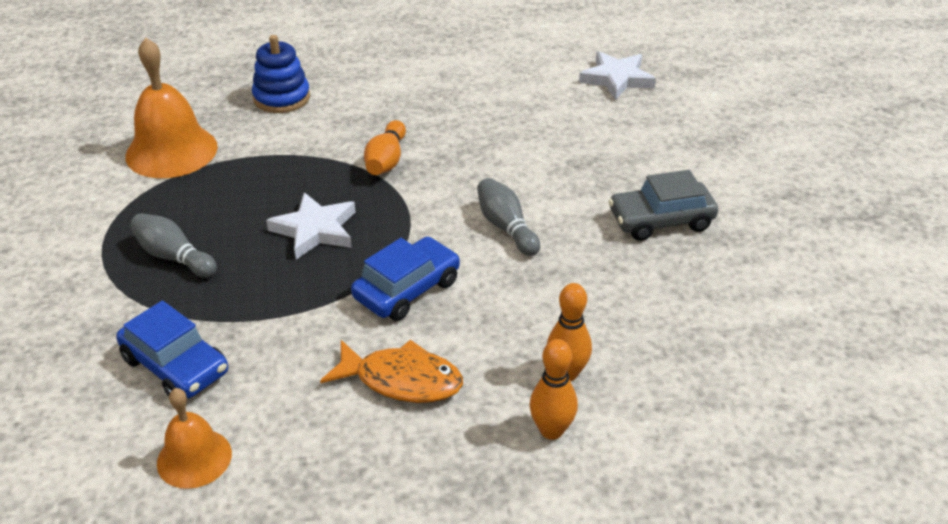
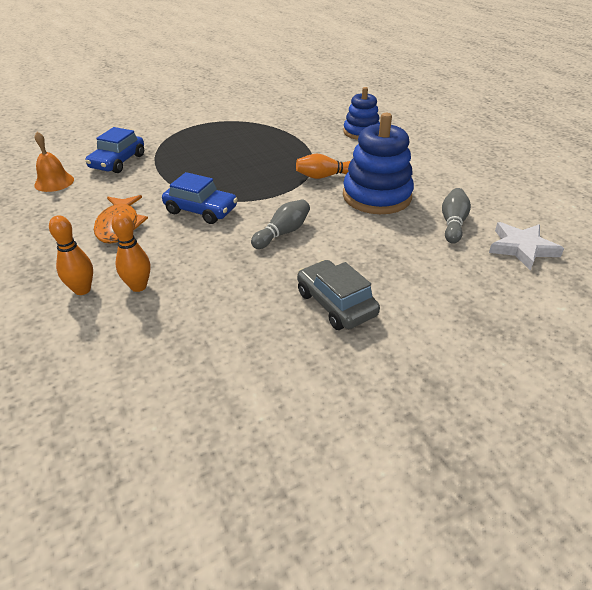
camera: 70 degrees right, 0 degrees up
(171, 151) = (286, 118): orange bell -> none
(174, 257) = (199, 141): grey bowling pin -> grey bowling pin (453, 224)
(315, 230) = (242, 170): white star -> none
(464, 135) = (376, 196): none -> blue stacking toy

